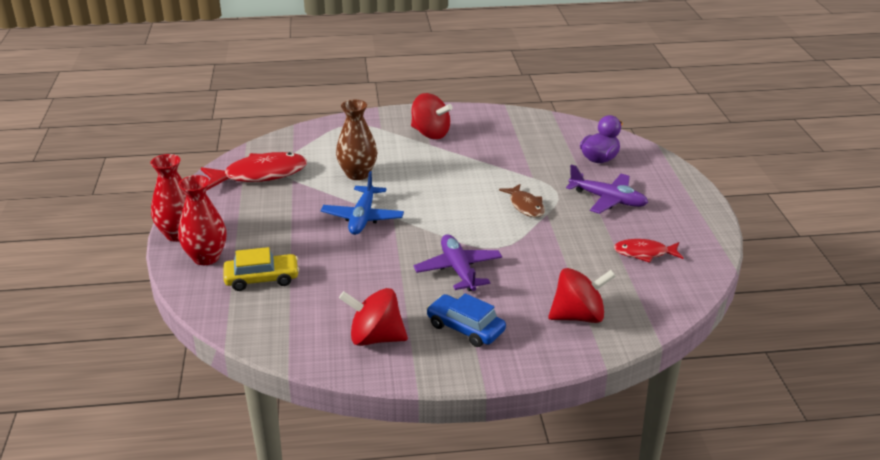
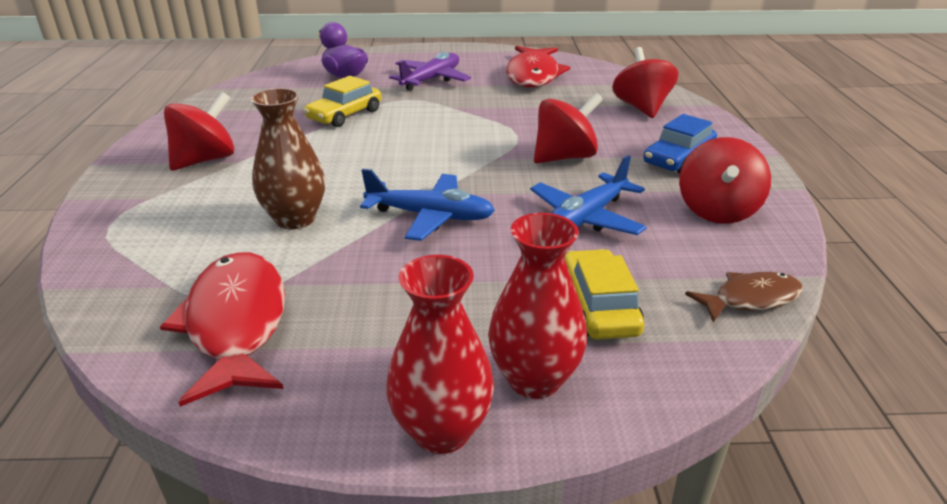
camera: 85 degrees left, 0 degrees up
(362, 277) = (585, 218): none -> blue plane
(458, 270) = (564, 157): purple plane -> red spinning top
(515, 170) = (345, 115): none -> yellow car
(525, 206) = (432, 115): brown fish -> brown fish (750, 299)
(644, 253) = (533, 75): red fish -> red fish, size x1.74

